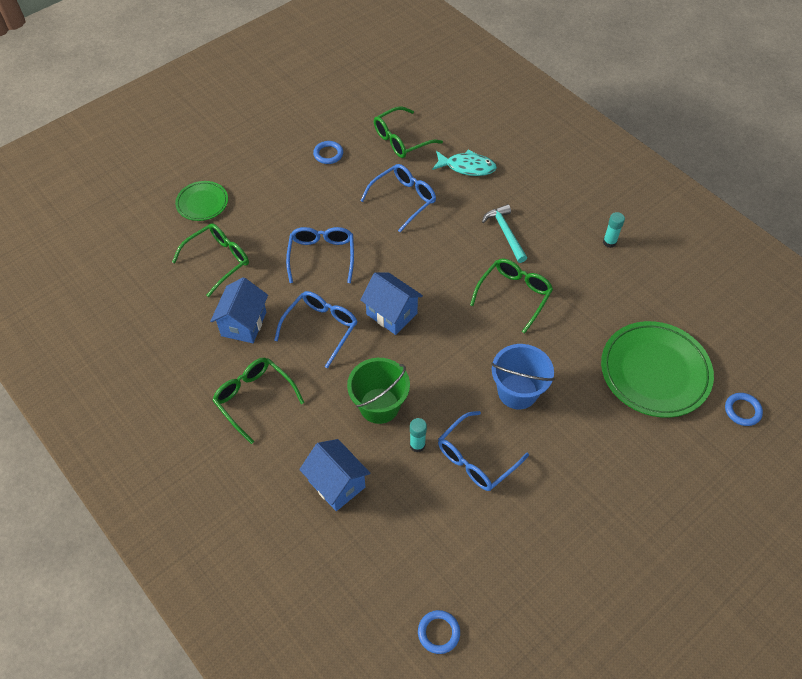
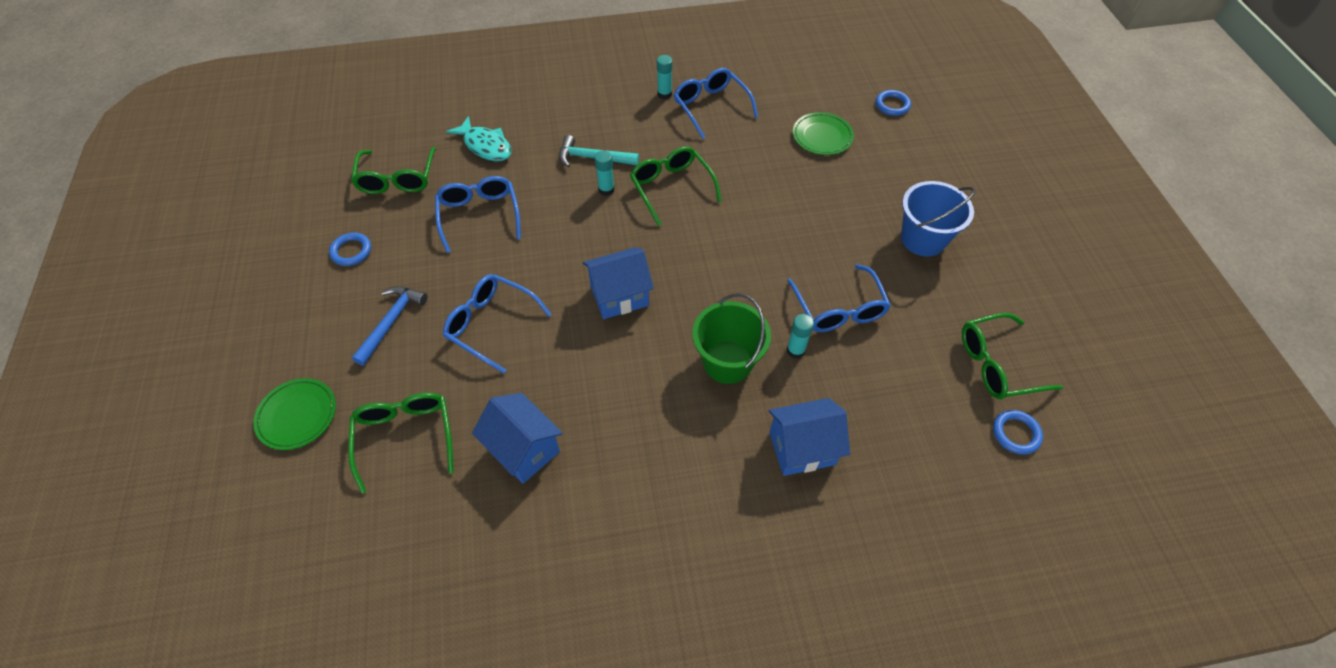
camera: 60 degrees left, 0 degrees up
(254, 398) = (638, 485): green glasses -> green glasses (996, 364)
(290, 206) = (391, 322): none -> blue hammer
(321, 328) = (589, 370): blue glasses -> blue glasses (710, 107)
(467, 167) = (485, 146): turquoise fish -> turquoise fish turned 90 degrees clockwise
(481, 257) = (606, 190): none -> turquoise glue stick
(517, 391) = (782, 240): blue bucket -> blue bucket (923, 239)
(655, 372) = (822, 136): green plate -> green plate, size x0.54

